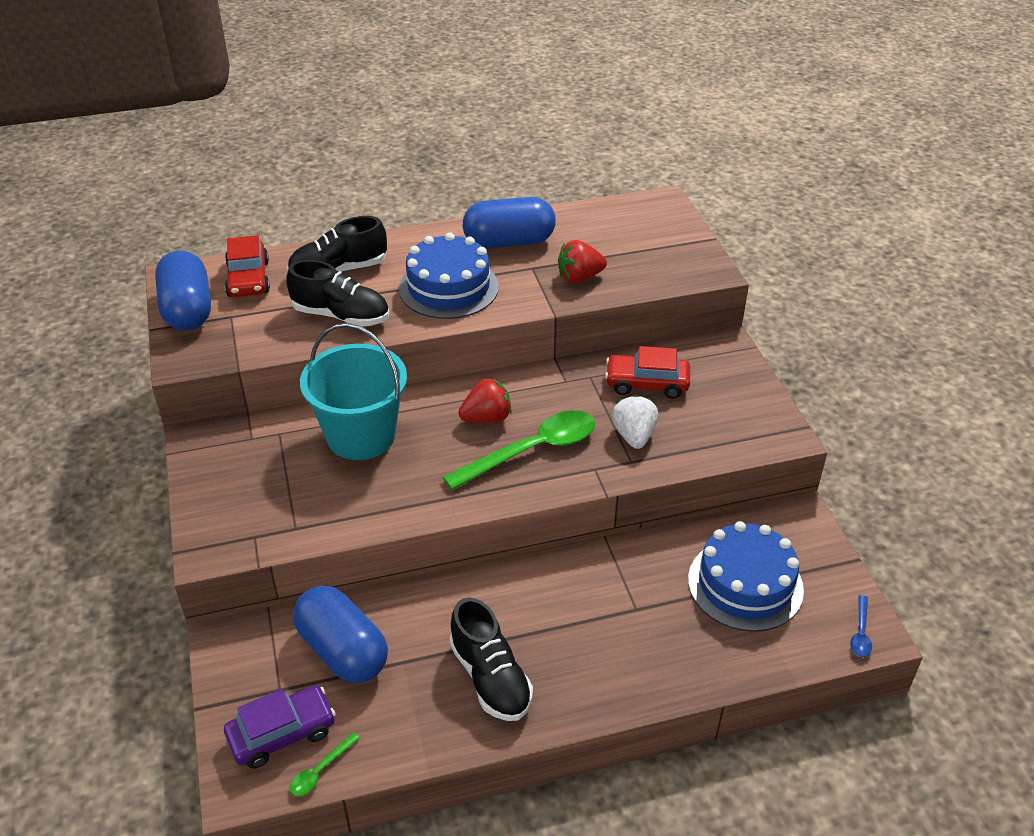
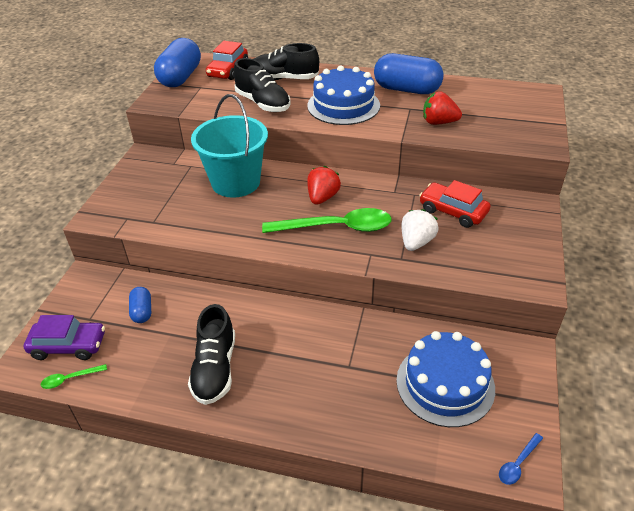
camera: 30 degrees right, 0 degrees up
(343, 650) = (142, 311): blue capsule -> blue capsule, size x0.50
(487, 418) = (322, 197): red strawberry -> red strawberry turned 75 degrees counterclockwise

